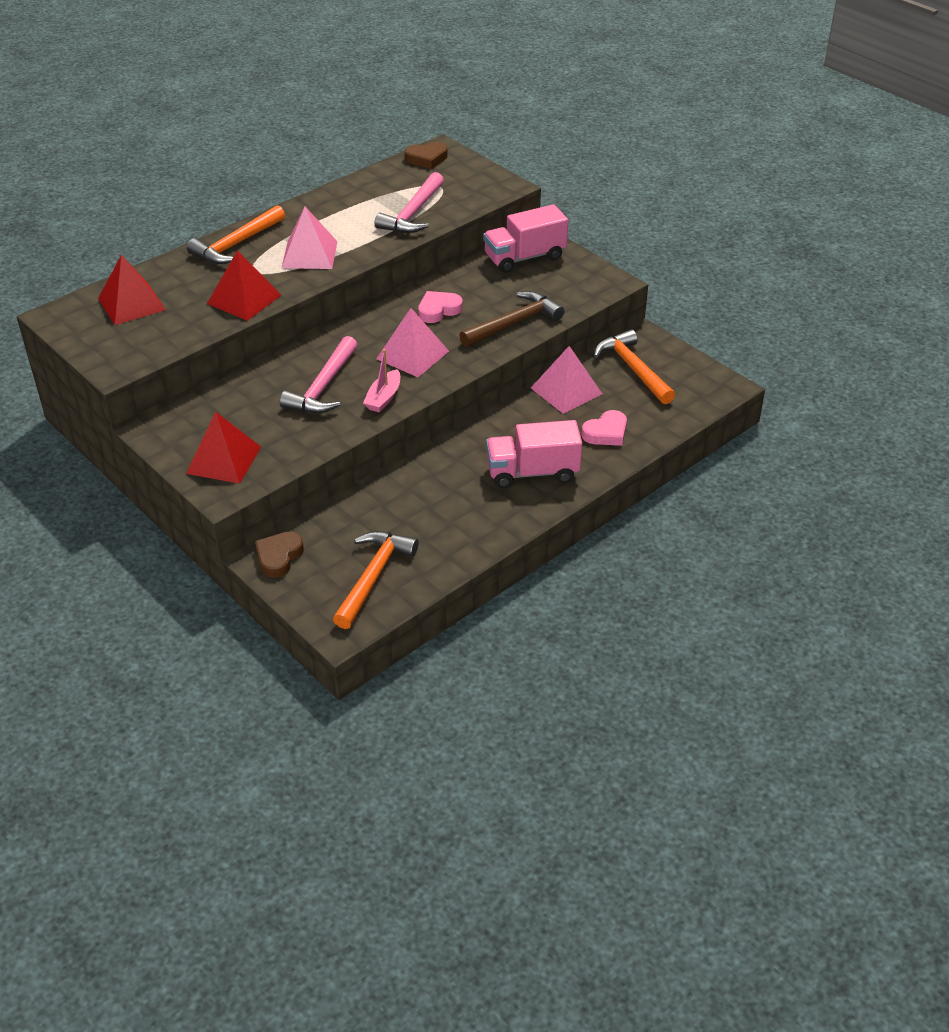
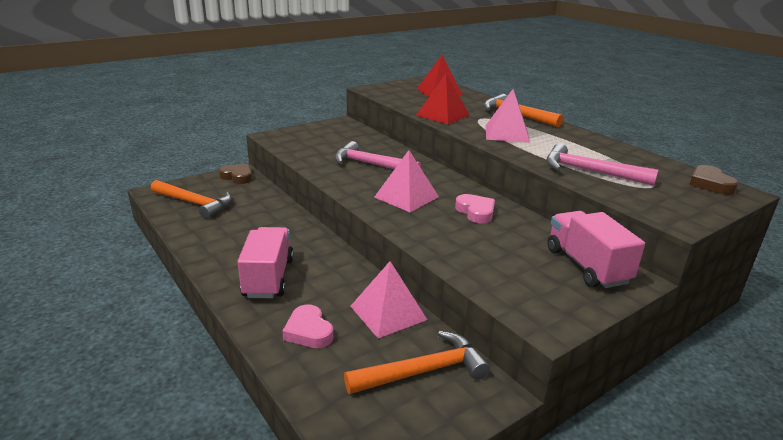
camera: 95 degrees right, 15 degrees down
(224, 460) = (304, 137): red pyramid -> none
(383, 398) = (350, 183): pink boat -> none
(514, 323) = (453, 247): brown hammer -> none

